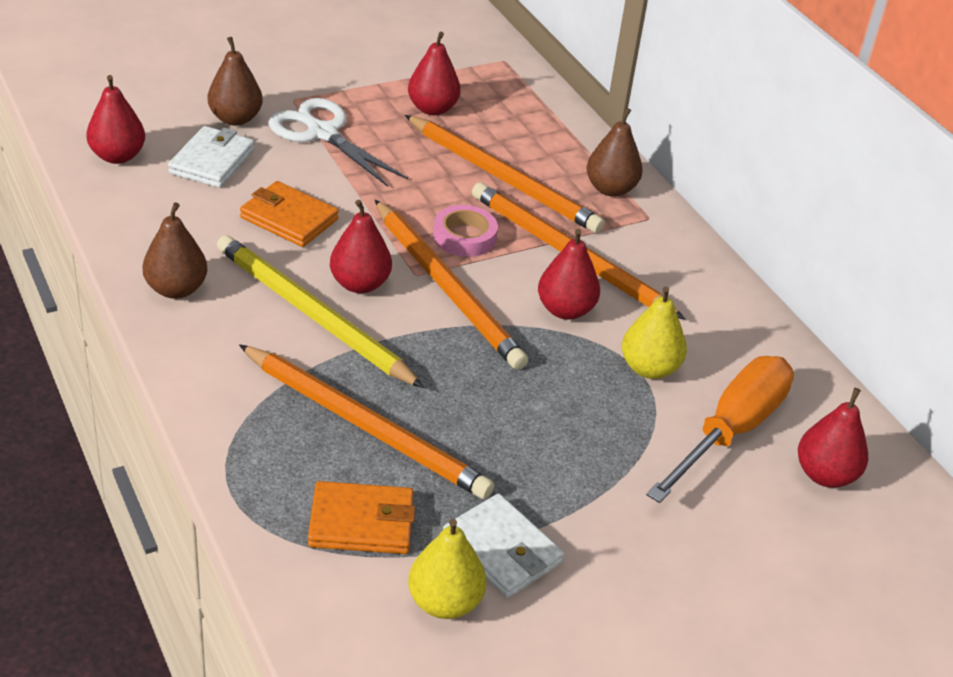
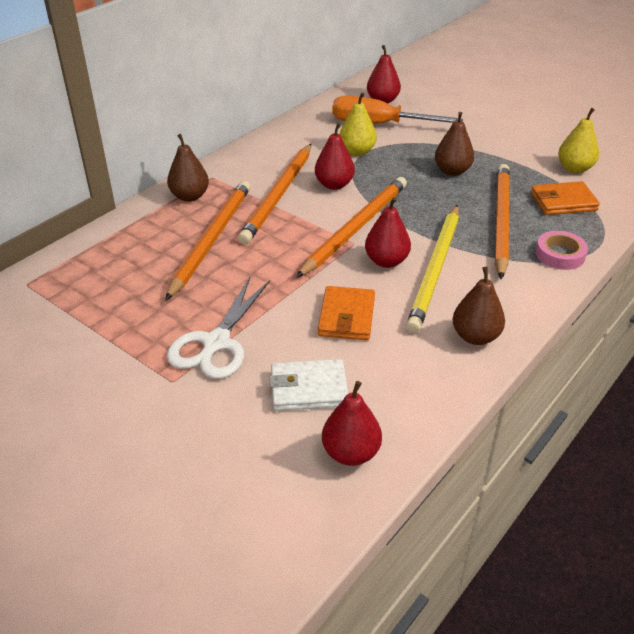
camera: 110 degrees left, 0 degrees up
(235, 119) = (231, 404): brown pear -> brown pear (452, 171)
(361, 523) = (563, 202): orange wallet -> orange wallet turned 75 degrees counterclockwise
(432, 109) = (135, 298): red pear -> none
(464, 237) = (296, 236): pink tape -> pink tape (560, 254)
(502, 550) = (527, 162): white wallet -> none

